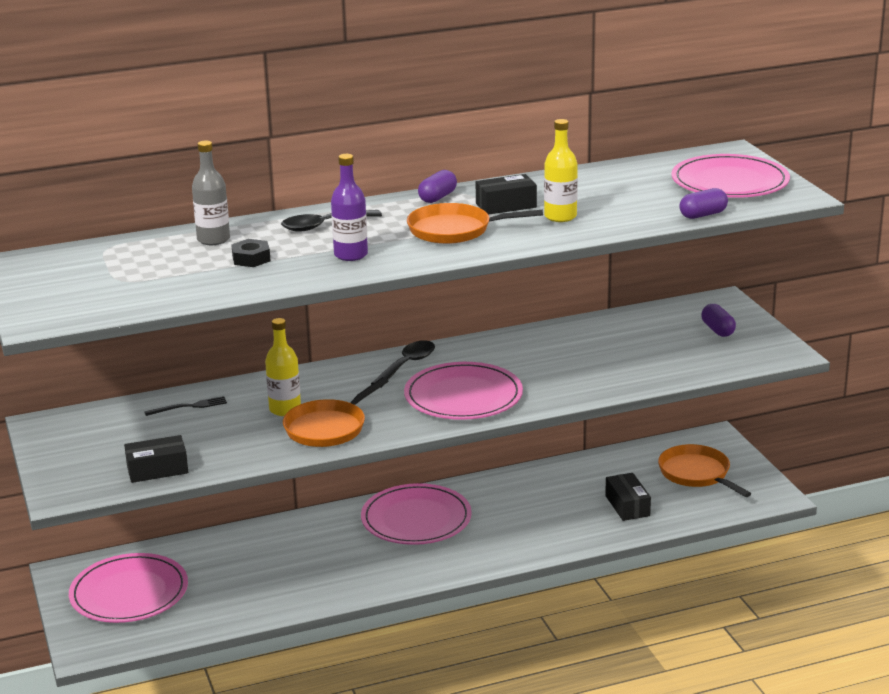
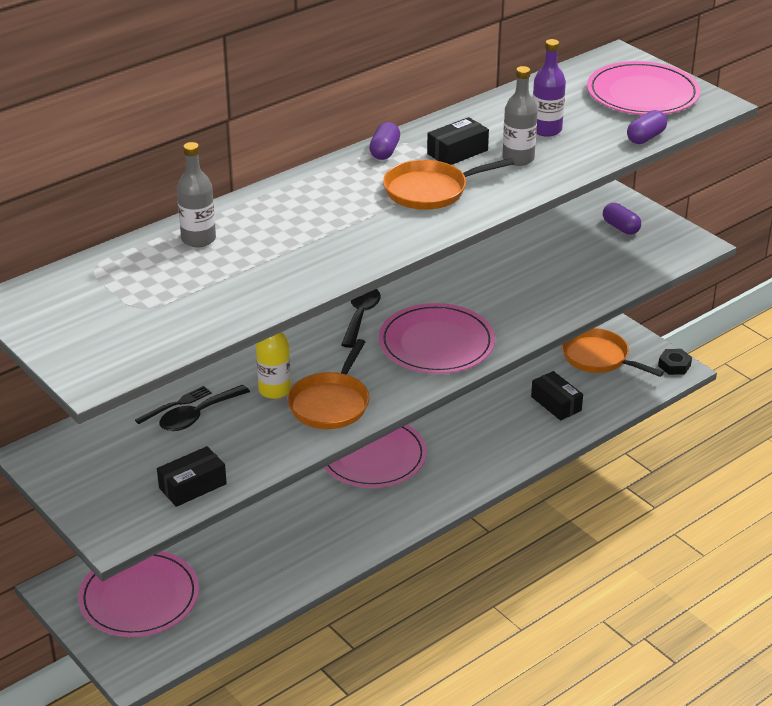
camera: 20 degrees left, 10 degrees up
(251, 259) = (255, 258): black nut -> black nut (674, 365)
(324, 226) = (298, 204): black spoon -> black spoon (198, 415)
(351, 255) = (352, 237): purple bottle -> purple bottle (546, 130)
(560, 216) = (518, 159): yellow bottle -> grey bottle

